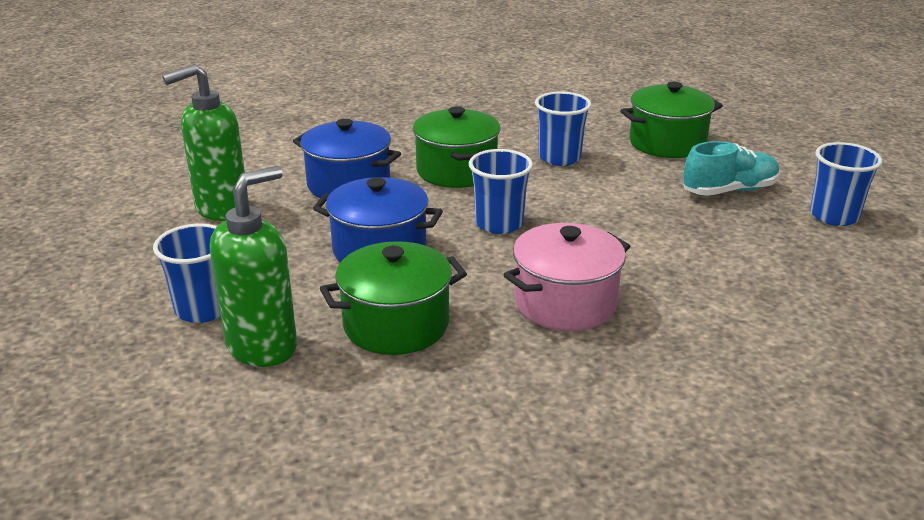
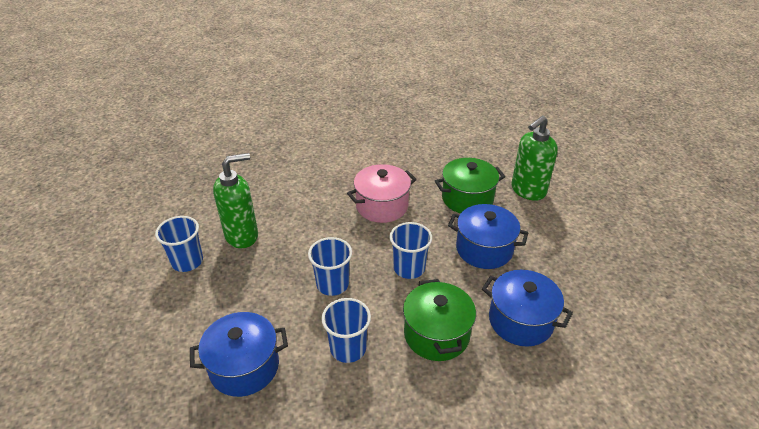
camera: 175 degrees left, 10 degrees up
(203, 309) = (568, 213): blue cup -> blue cup (332, 284)
(221, 209) = (604, 297): green soap dispenser -> green soap dispenser (242, 236)
(667, 143) = (244, 367): green pot -> blue pot
(729, 191) = (236, 293): turquoise shoe -> none

